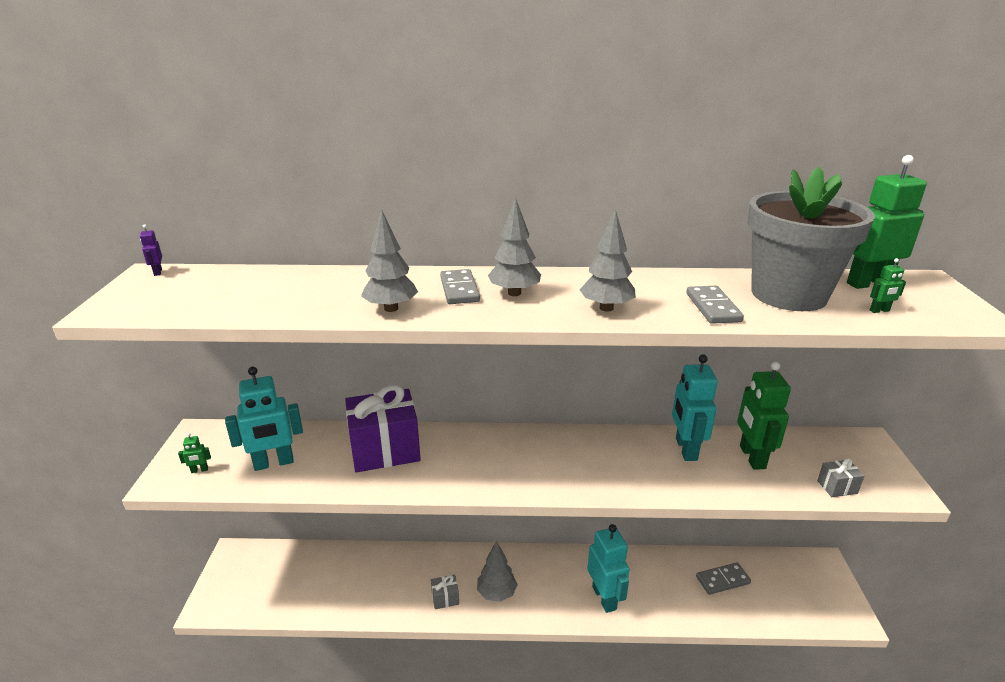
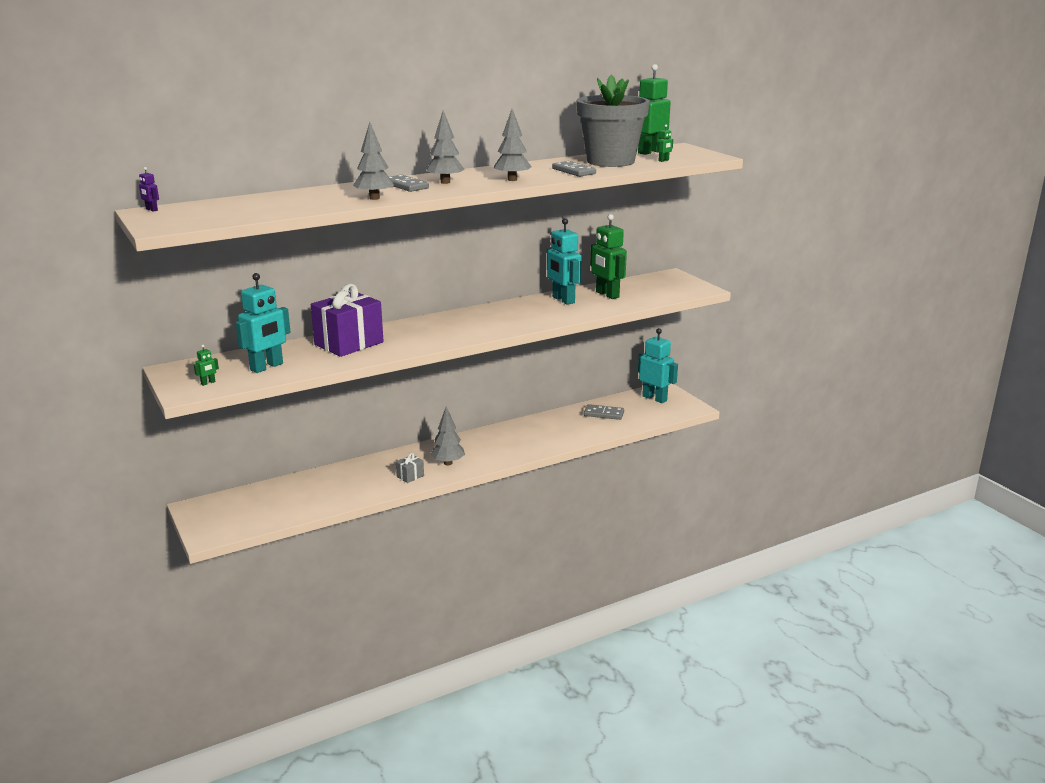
camera: 30 degrees left, 5 degrees down
(604, 598) = (529, 443): turquoise robot -> turquoise robot (654, 398)
(722, 580) = (603, 414): grey domino -> grey domino turned 60 degrees clockwise
(837, 487) = (665, 296): grey gift -> none

